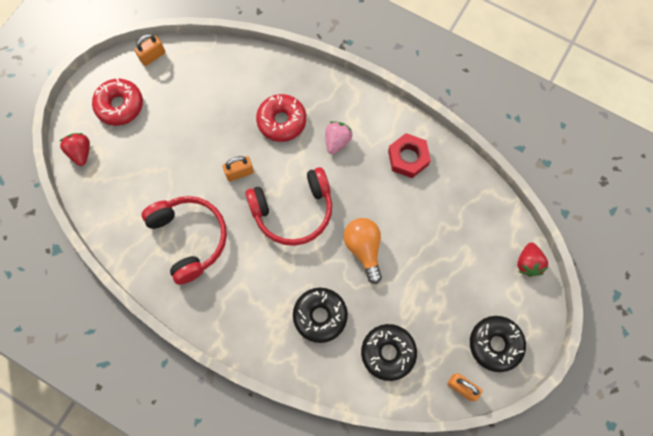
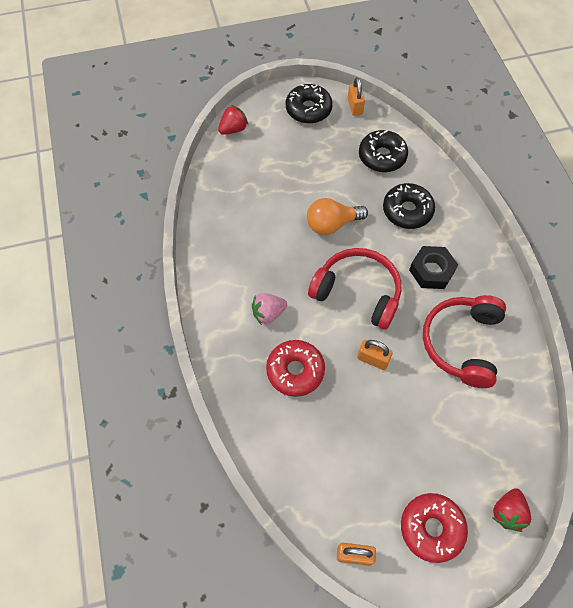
camera: 135 degrees left, 10 degrees down
(256, 278) = (431, 271): none -> black nut
(364, 249) = (332, 224): orange light bulb -> orange light bulb turned 45 degrees clockwise
(408, 158) = (230, 254): red nut -> none

